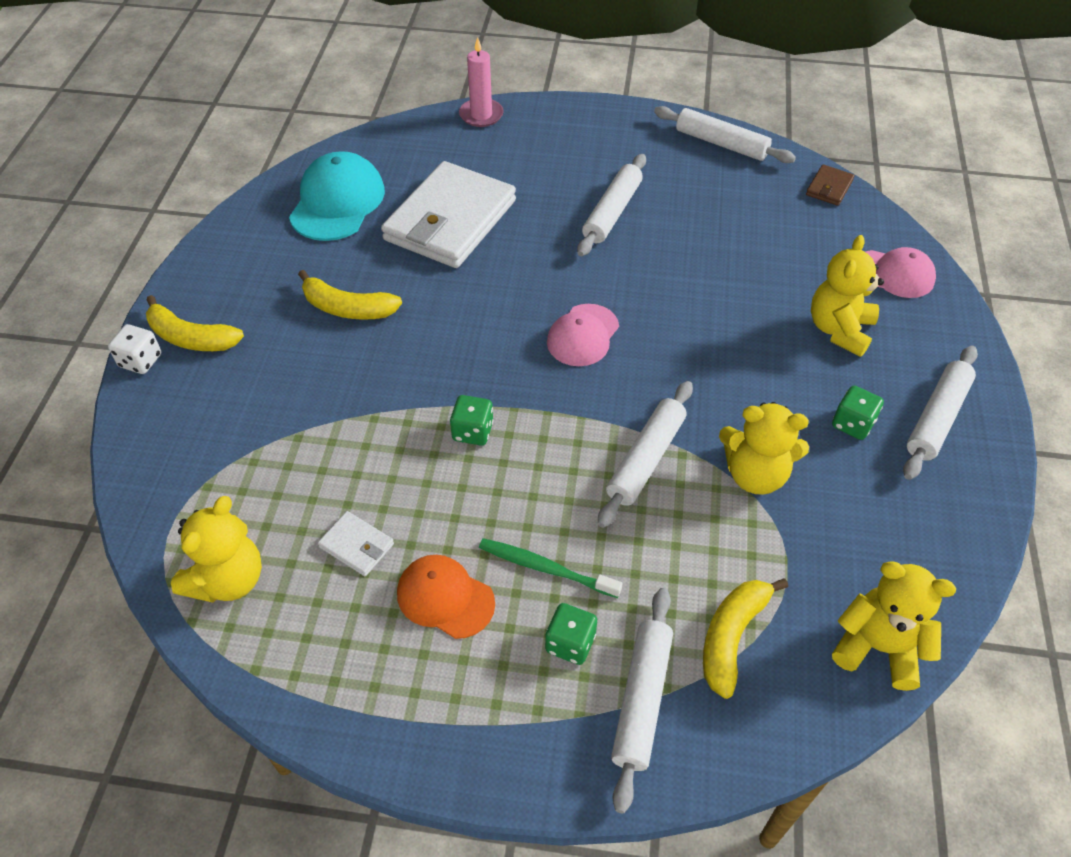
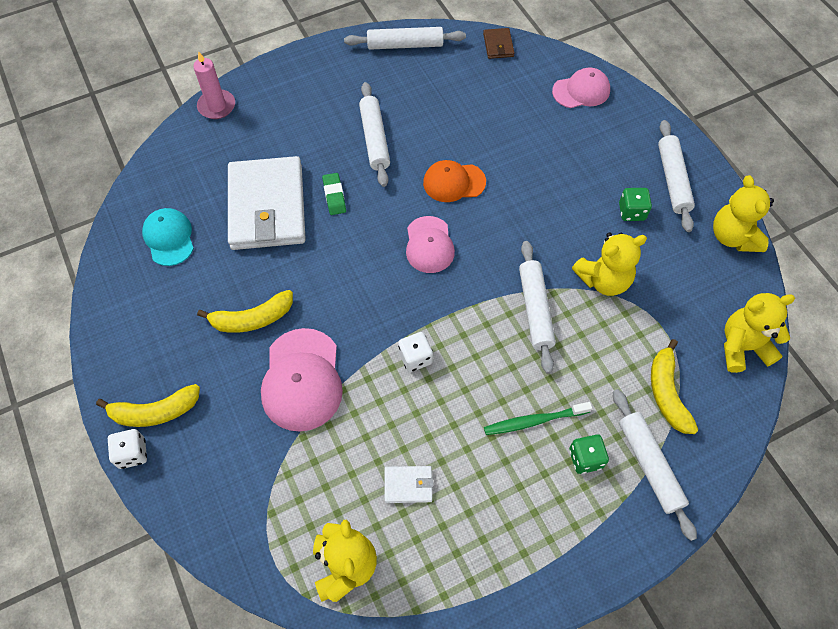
camera: 35 degrees left, 10 degrees up
(337, 202) = (169, 238): turquoise cap -> turquoise cap, size x0.66
(344, 387) = (302, 380): none -> pink cap
(445, 598) = (491, 481): orange cap -> orange cap (454, 182)
(473, 431) = (415, 358): green dice -> white dice
(524, 243) = (334, 196): none -> green eraser
(839, 330) = (578, 150): yellow teddy bear -> yellow teddy bear (733, 237)

